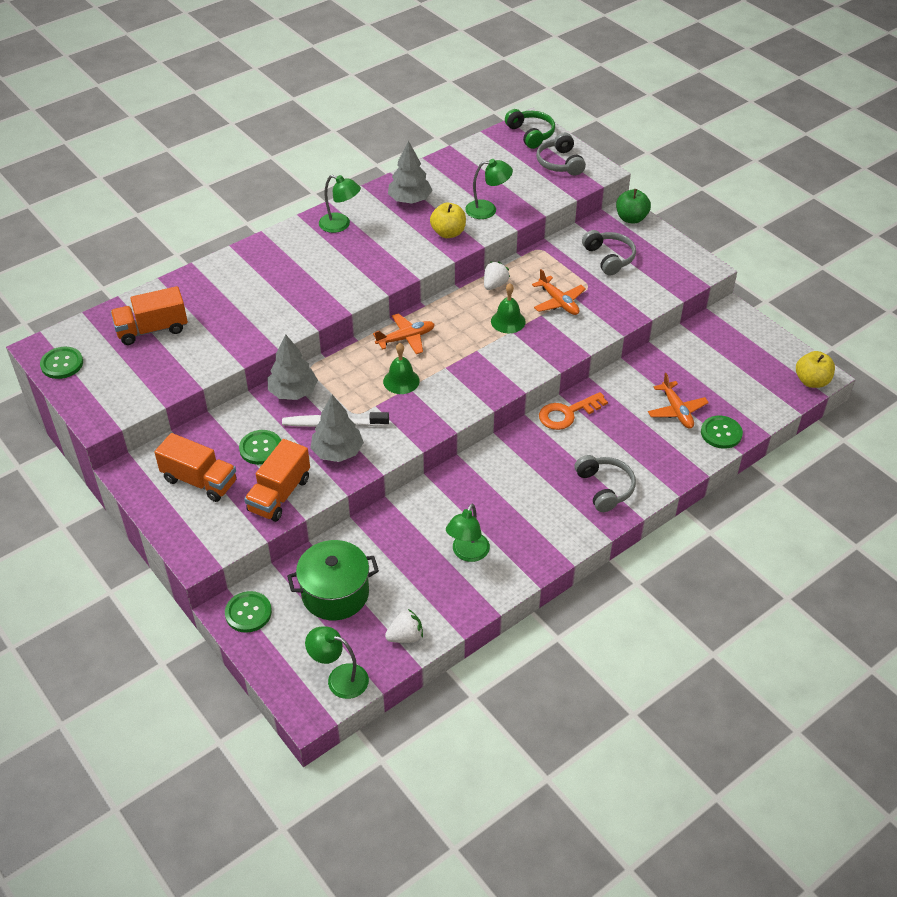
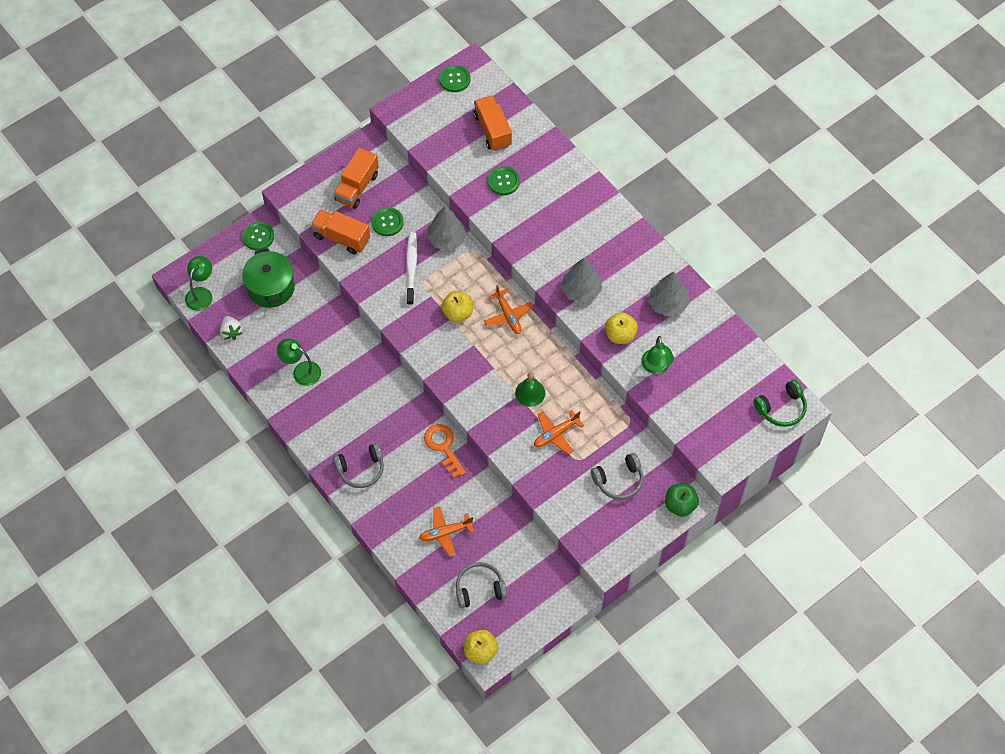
camera: 90 degrees right, 15 degrees up
(337, 452) = (382, 272): grey tree -> grey tree (581, 290)
(340, 225) = (628, 251): green lamp -> none
(401, 381) = (458, 313): green bell -> yellow apple
(495, 285) = (578, 384): white strawberry -> none
(560, 163) = (733, 432): grey headphones -> grey headphones (479, 588)
(721, 433) = (418, 565): green button -> green button (503, 181)

